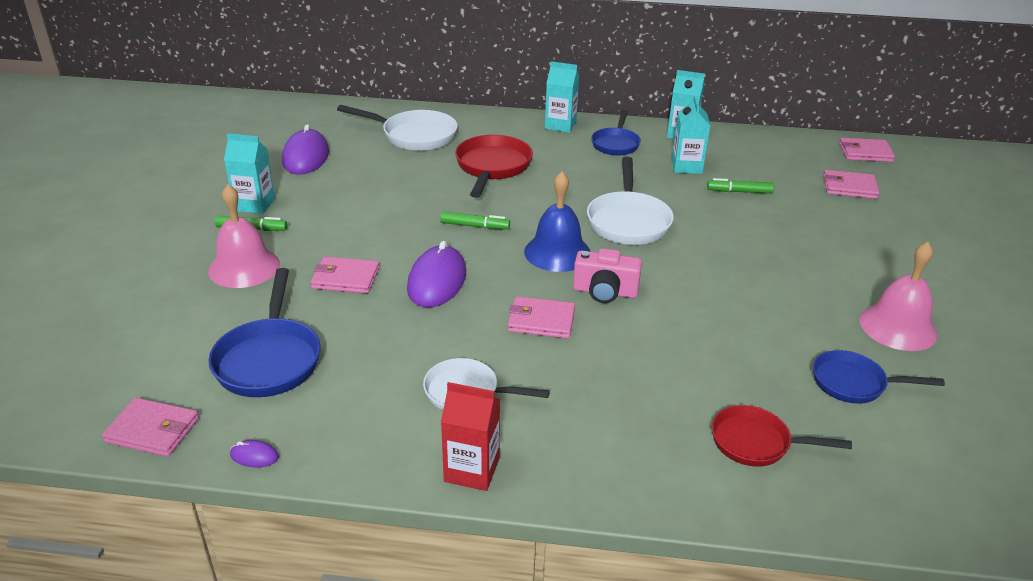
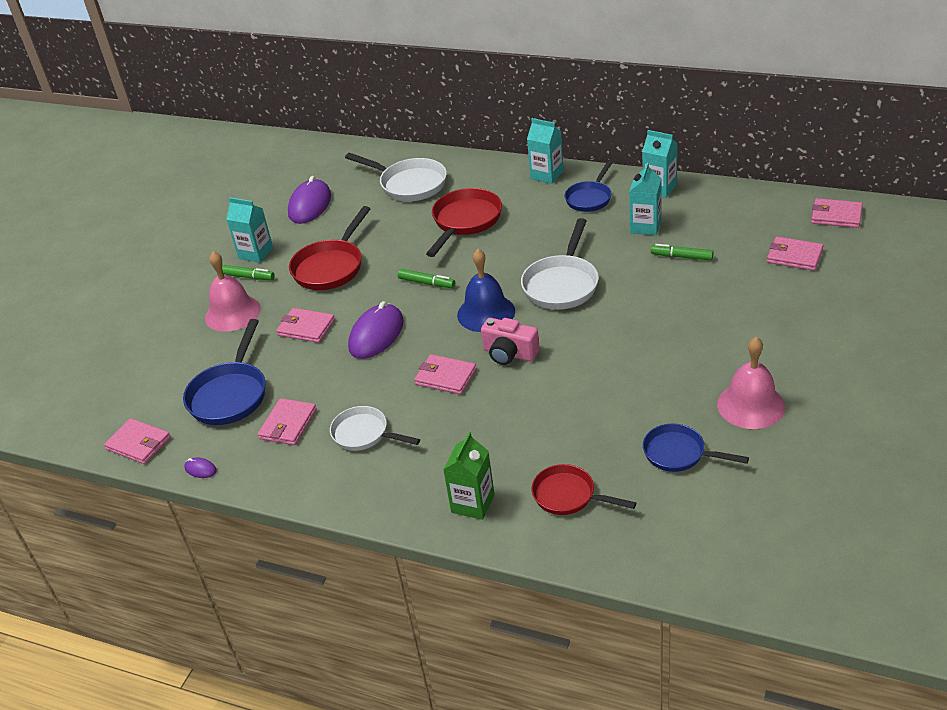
camera: 20 degrees right, 5 degrees up
(353, 215) = (331, 267): none -> red pan
(361, 389) = (288, 424): none -> pink wallet
(471, 470) = (345, 495): red carton -> none
(644, 464) = (473, 503): none -> green carton

